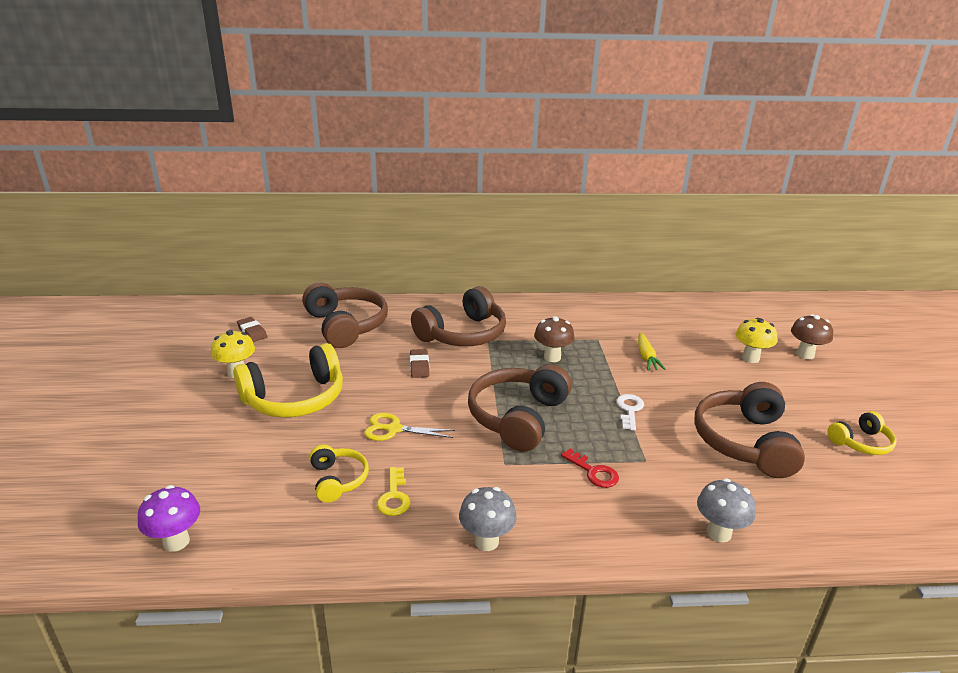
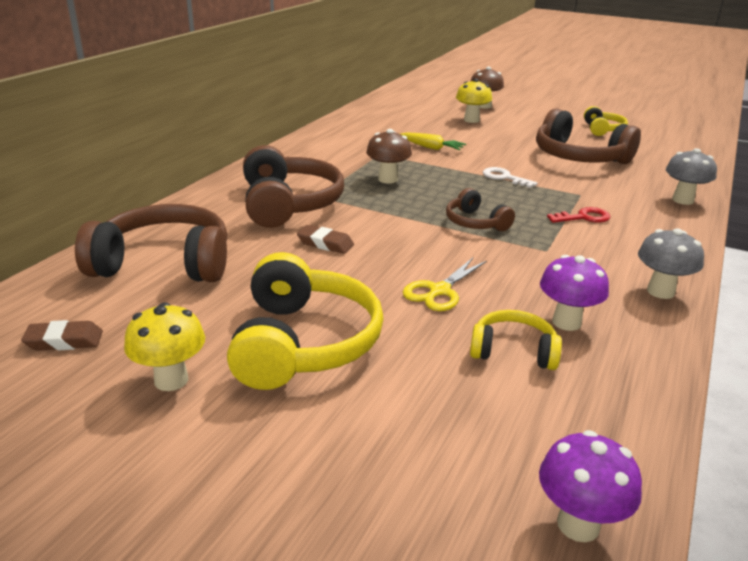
camera: 60 degrees left, 0 degrees up
(394, 497) = (566, 322): yellow key -> purple mushroom
(518, 417) = (475, 223): brown headphones -> brown headphones, size x0.54

